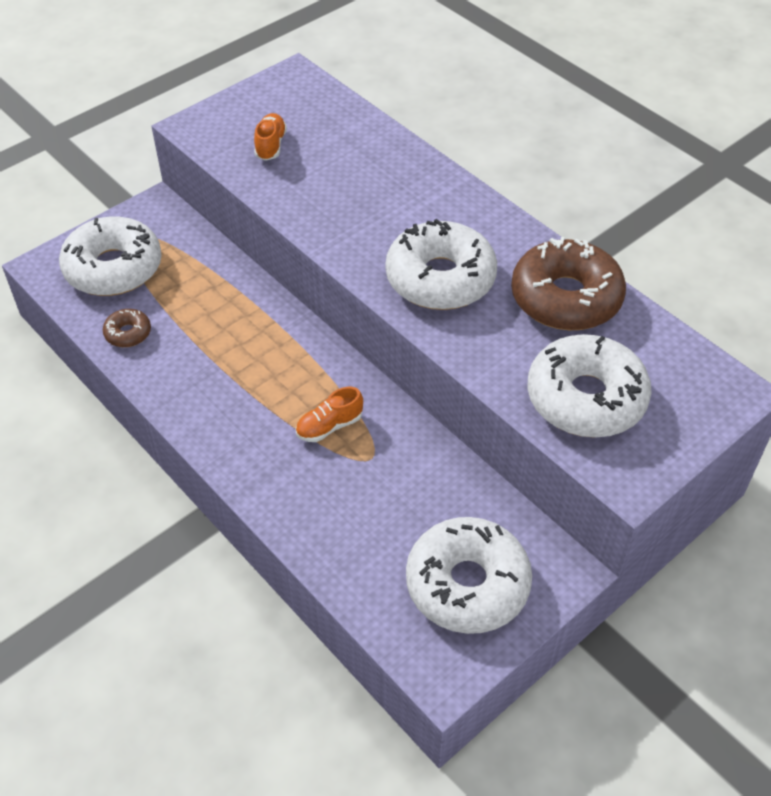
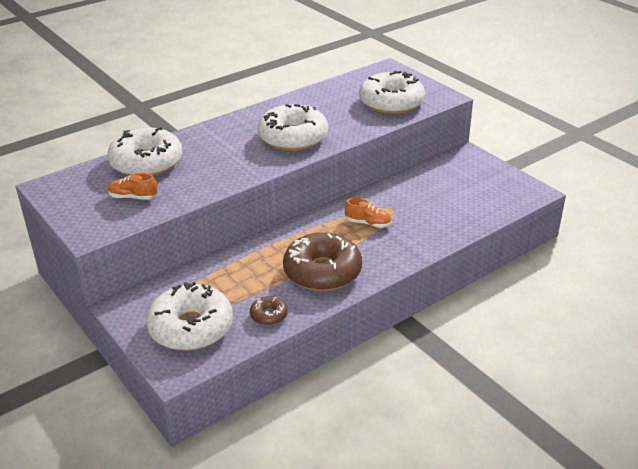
camera: 85 degrees left, 15 degrees down
(329, 426) = (368, 223): orange shoe -> orange shoe turned 45 degrees counterclockwise
(467, 584) = (479, 182): white donut -> white donut (146, 163)
(566, 298) = (316, 102): brown donut -> brown donut (322, 272)

